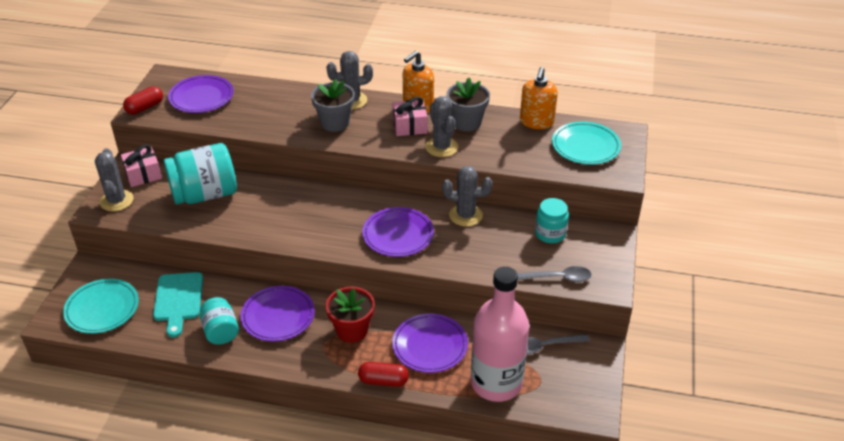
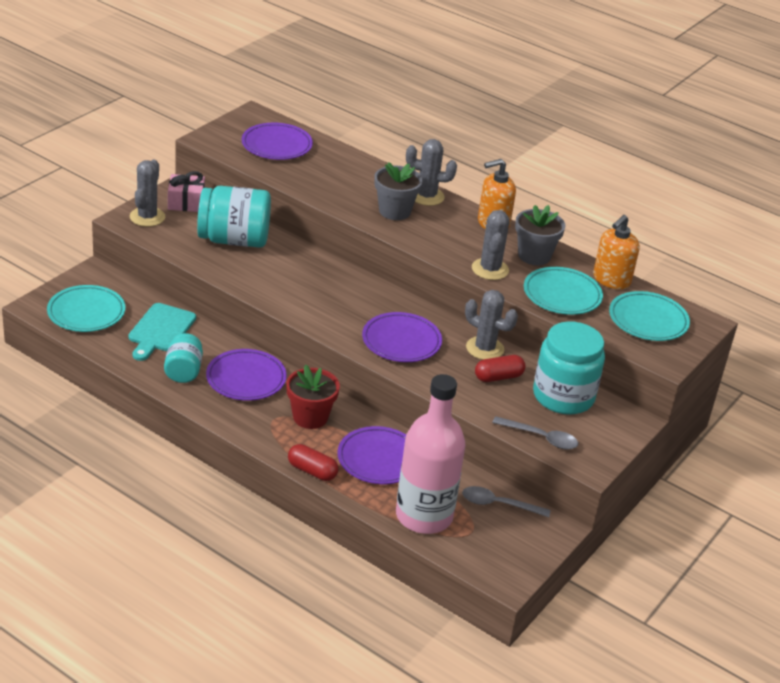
camera: 20 degrees right, 5 degrees down
(145, 107) = (216, 137): red capsule -> red capsule (498, 377)
(409, 126) = (470, 239): pink gift -> none
(510, 149) = (562, 295): none -> turquoise plate
(550, 234) = (563, 396): turquoise jar -> turquoise jar, size x1.75

